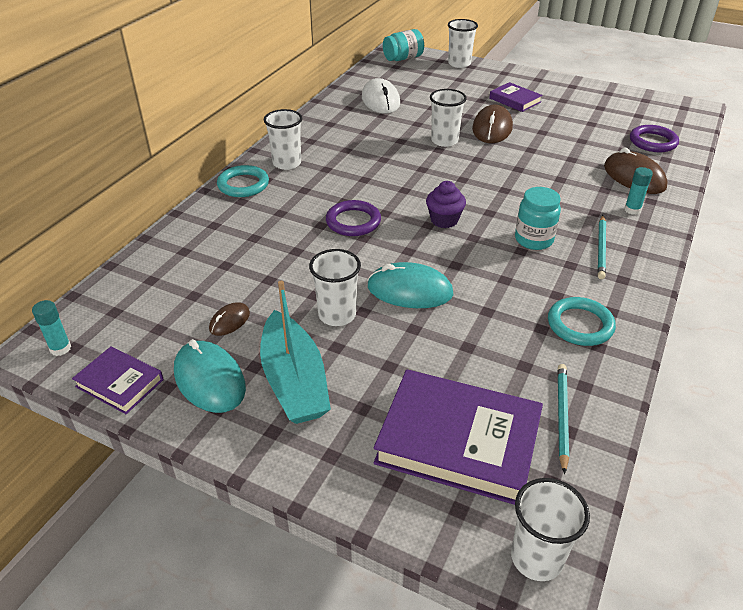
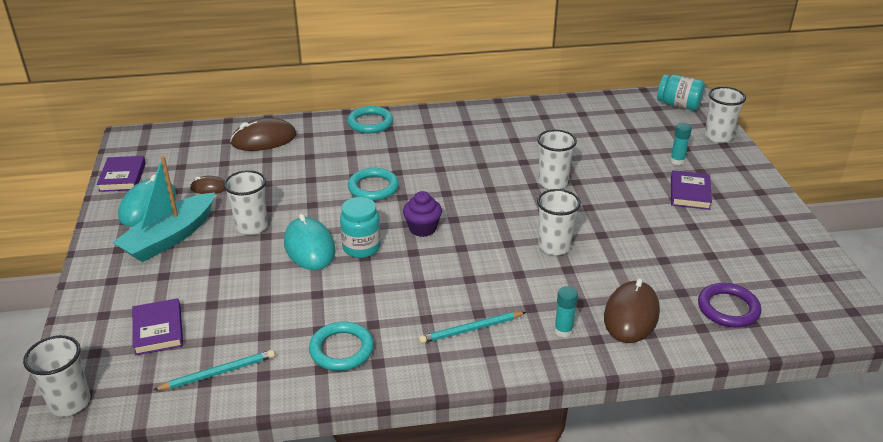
camera: 55 degrees right, 5 degrees down
(60, 348) = (137, 144): turquoise glue stick -> turquoise glue stick (677, 161)
(287, 163) = (421, 127): white cup -> white cup (554, 246)
(353, 222) = (373, 187): purple ring -> turquoise ring
(380, 100) = (579, 125): white mouse -> none
(458, 441) = (158, 330): purple book -> purple book, size x0.52
(492, 128) = (612, 199): brown mouse -> brown mouse (264, 139)
(533, 240) = (443, 285): turquoise jar -> turquoise jar (361, 247)

